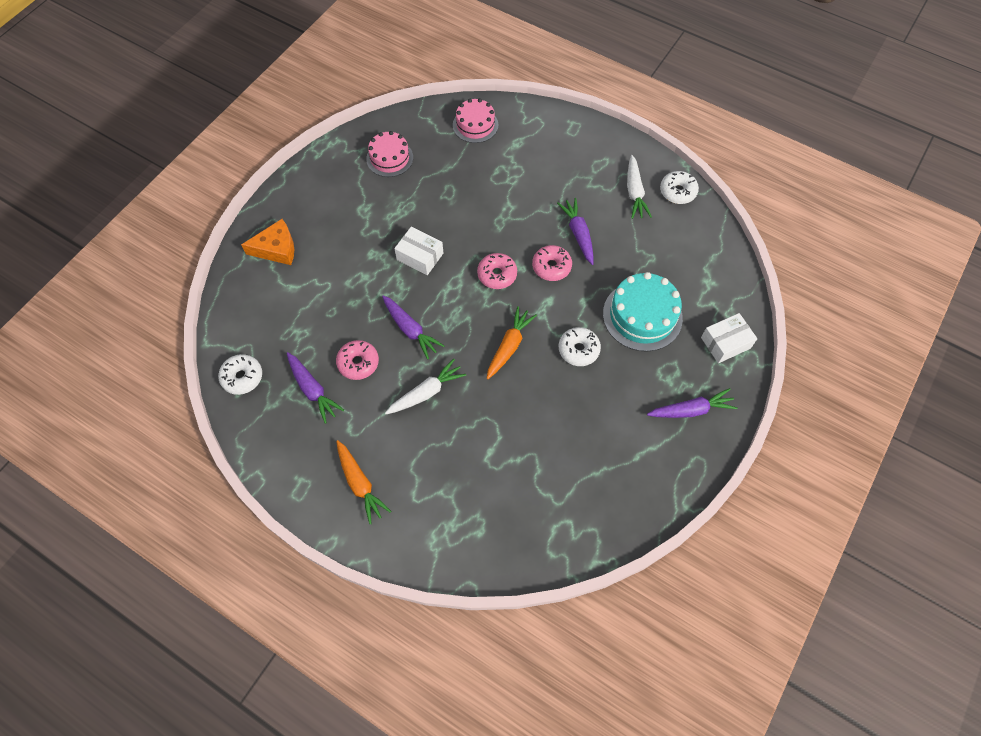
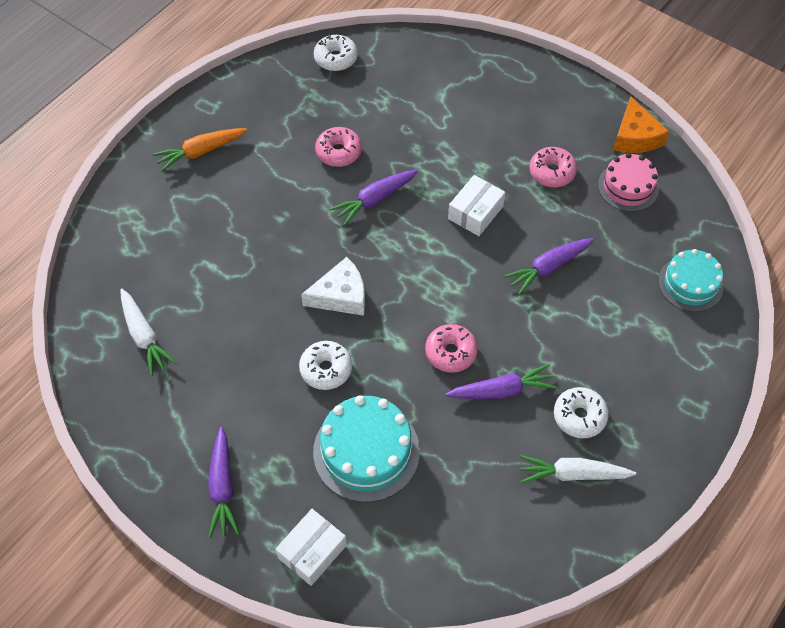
camera: 95 degrees right, 5 degrees down
(276, 248) = (493, 81): orange cheese -> orange cheese (635, 136)
(313, 390) = (312, 114): purple carrot -> purple carrot (548, 268)
(426, 392) = (293, 211): white carrot -> white carrot (144, 336)
(475, 125) = (690, 284): pink cake -> turquoise cake
(497, 275) = (443, 291): pink donut -> pink donut (552, 172)
(509, 346) = (341, 295): orange carrot -> white cheese
(677, 192) = (574, 535): white donut -> white donut (579, 416)
(725, 343) = (312, 551): white box -> white box turned 60 degrees clockwise

